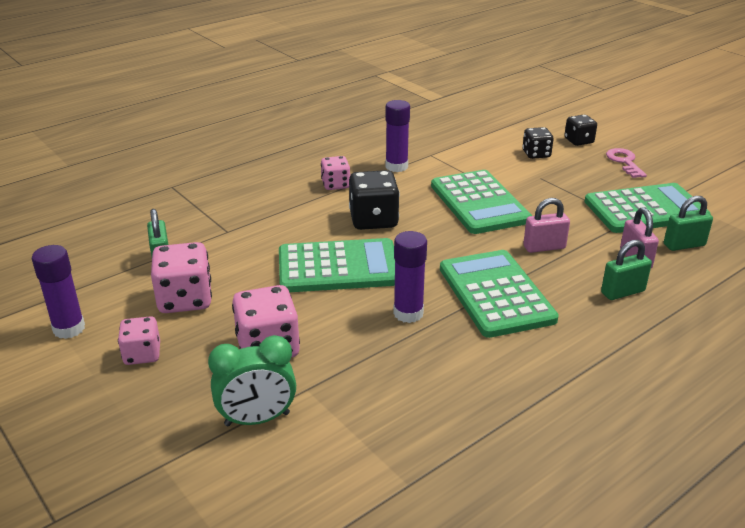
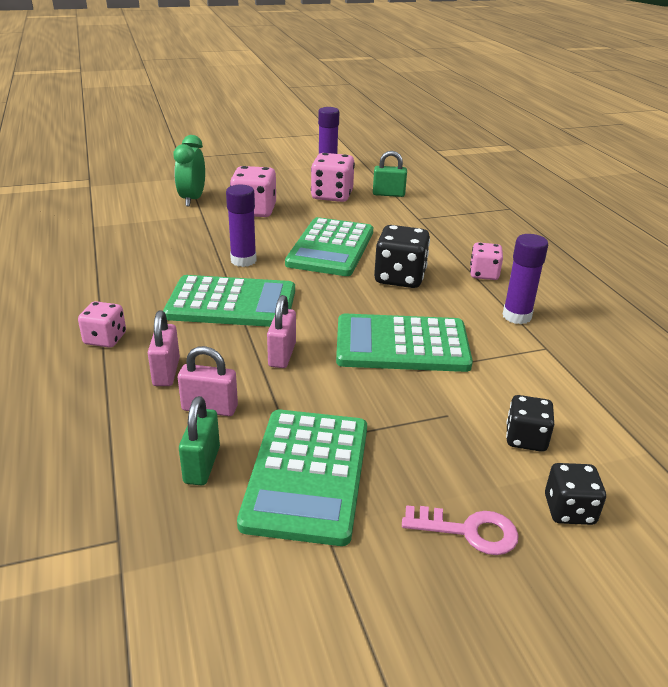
camera: 110 degrees right, 0 degrees up
(142, 354) = (283, 180): pink dice -> pink dice (105, 339)
(622, 292) = (166, 372): green padlock -> pink padlock

